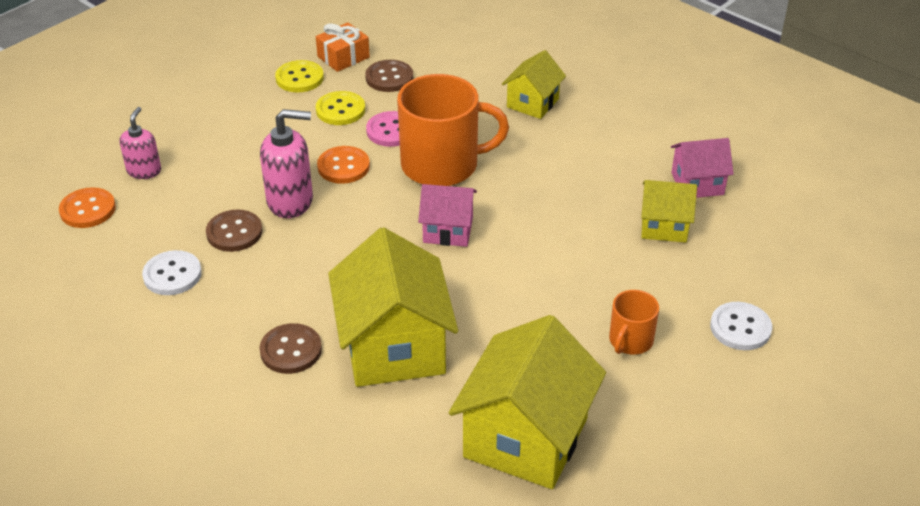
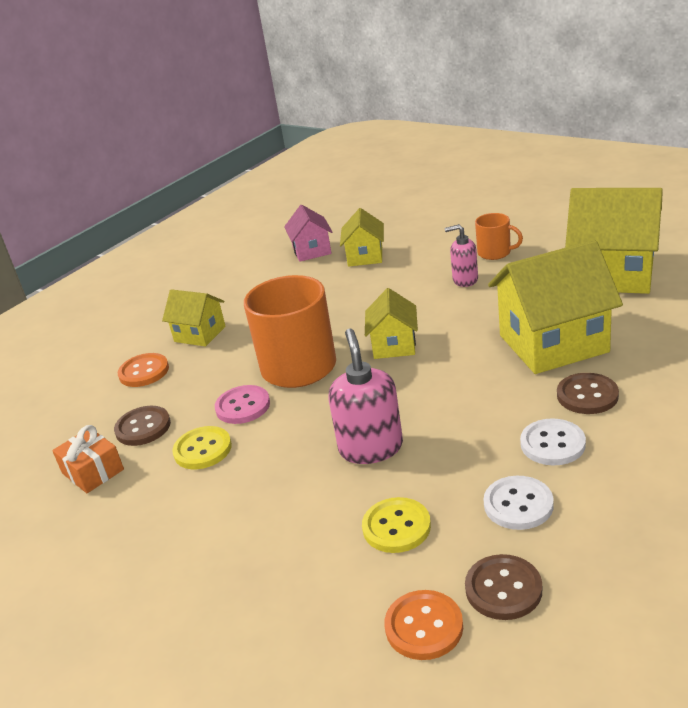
camera: 90 degrees left, 10 degrees down
(144, 171) = (331, 592): pink soap dispenser -> pink soap dispenser (465, 280)
(234, 232) = (433, 476): brown button -> brown button (503, 589)
(299, 78) = (132, 498): yellow button -> yellow button (396, 527)
(343, 166) = (307, 425): orange button -> orange button (144, 372)
(448, 230) = (394, 345): pink house -> yellow house
(740, 328) = (464, 221): white button -> white button (552, 444)

